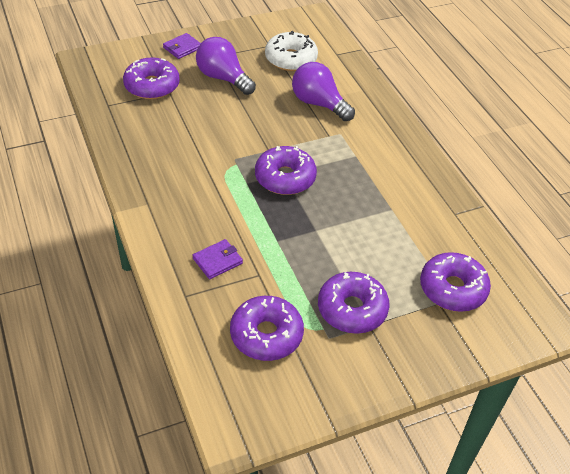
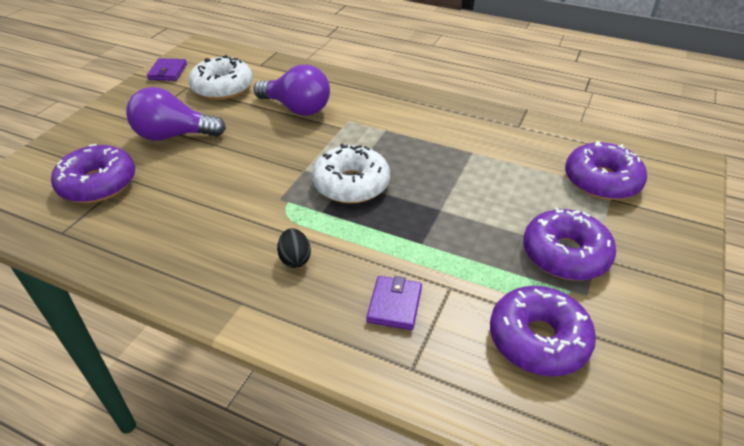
camera: 40 degrees left, 5 degrees down
(182, 48) = (92, 132): purple wallet -> purple wallet (168, 72)
(199, 200) = (295, 259): none -> black egg
(285, 178) = (351, 184): purple donut -> white donut
(318, 104) = (297, 108): purple light bulb -> purple light bulb turned 150 degrees counterclockwise

